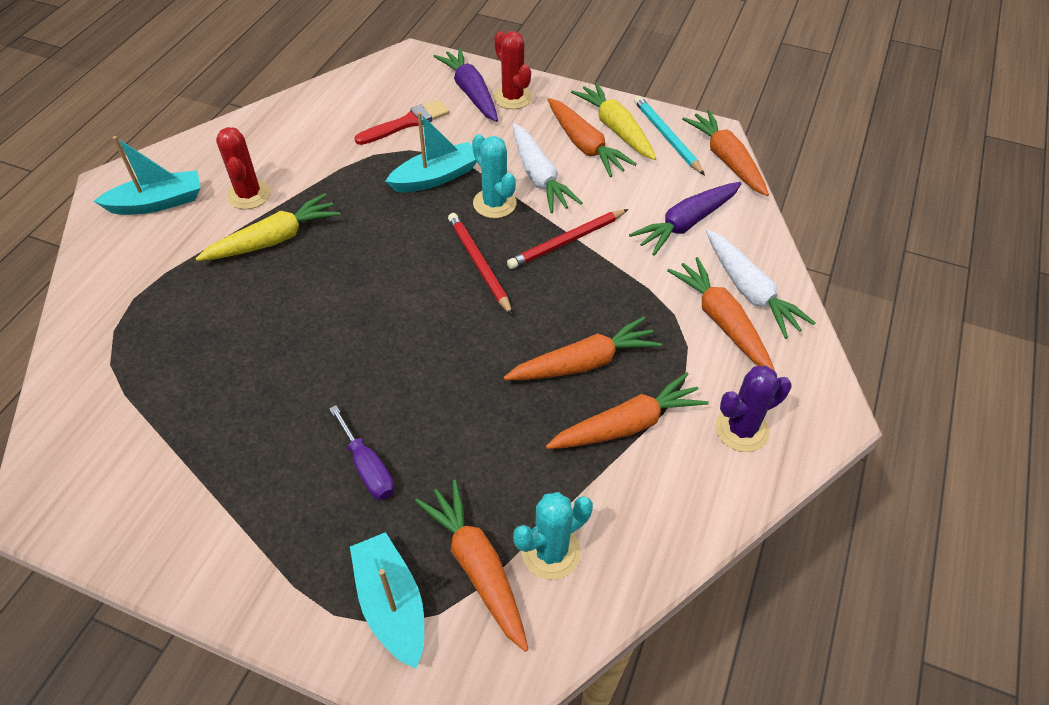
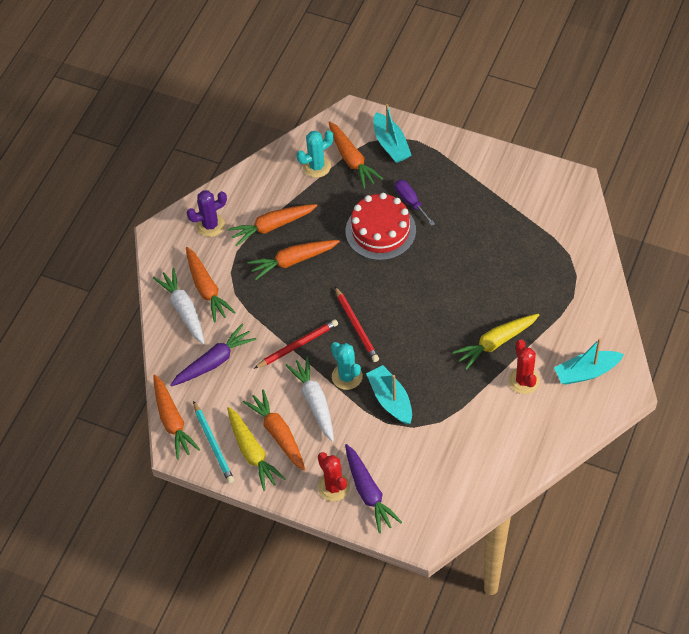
camera: 175 degrees left, 5 degrees up
(406, 123) = (418, 455): red brush -> none
(430, 412) = (380, 231): none -> red cake
(436, 177) = (390, 400): turquoise boat -> turquoise boat turned 90 degrees clockwise

